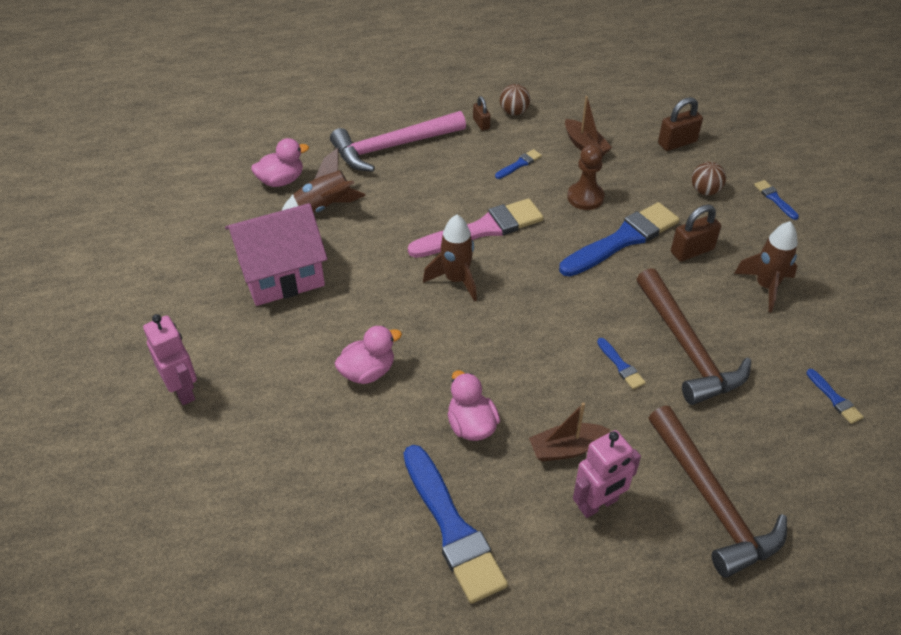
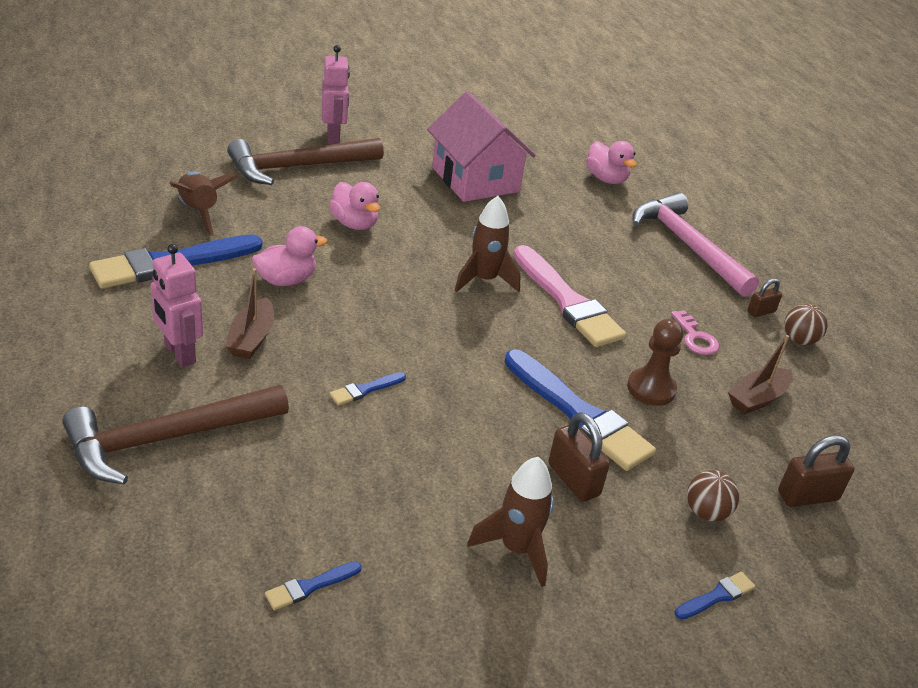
camera: 80 degrees right, 10 degrees down
(183, 390) = (333, 137): pink robot -> pink robot turned 60 degrees counterclockwise
(324, 207) = (574, 202): brown rocket -> brown rocket (199, 212)
(519, 164) = (695, 338): blue brush -> pink key
(566, 448) = (251, 338): brown boat -> brown boat turned 150 degrees counterclockwise
(677, 143) = (807, 496): brown padlock -> brown padlock turned 75 degrees counterclockwise
(687, 348) = (395, 449): brown hammer -> brown hammer (298, 167)

